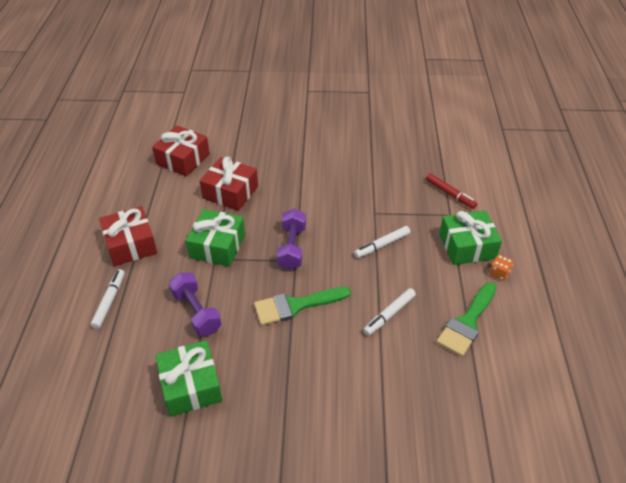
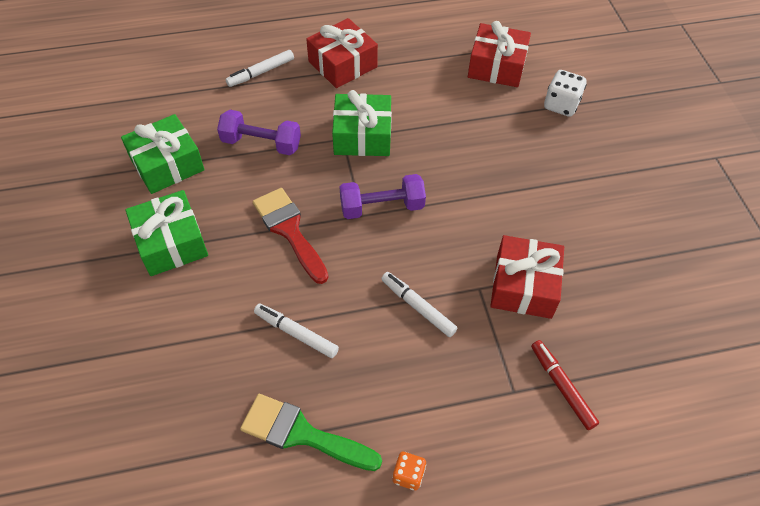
camera: 75 degrees right, 10 degrees up
(109, 301) = (261, 72): white marker -> white marker turned 150 degrees clockwise
(196, 312) = (261, 143): purple dumbbell -> purple dumbbell turned 60 degrees clockwise
(230, 192) = (457, 125): red gift -> red gift (523, 286)
(236, 139) = (561, 105): none -> white dice
(295, 306) = (289, 230): green brush -> red brush
(450, 194) = (561, 387): red marker -> red marker turned 120 degrees clockwise
(467, 246) = (452, 422): green gift -> green gift (171, 242)

